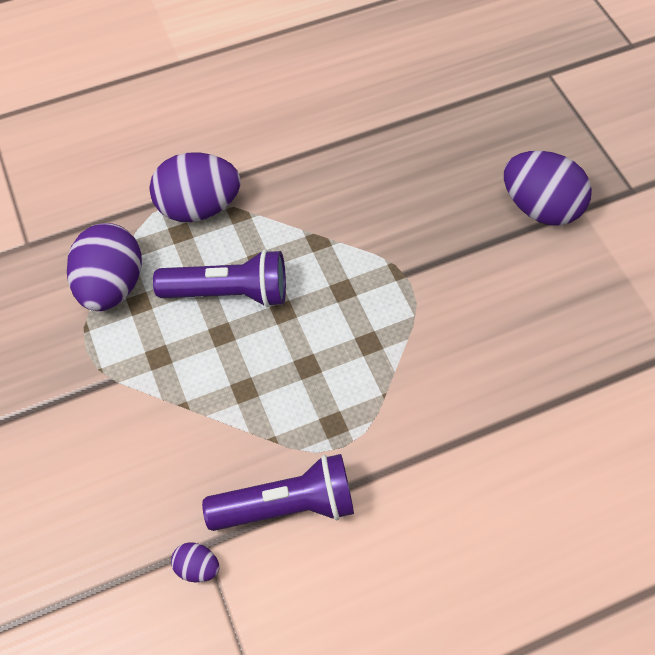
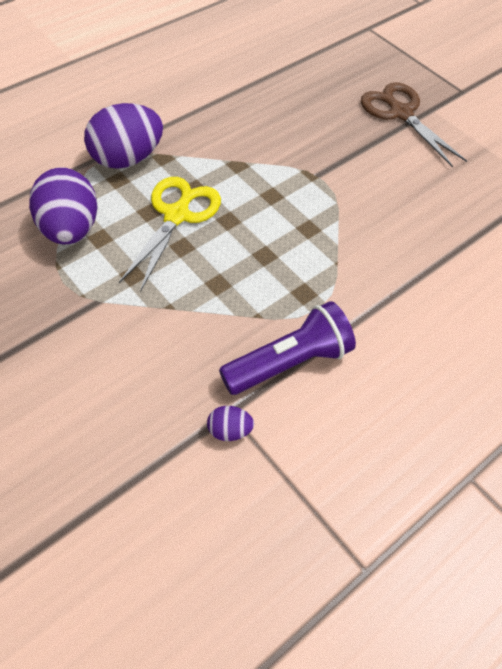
camera: 20 degrees left, 5 degrees down
(229, 292) = (177, 215): purple flashlight -> yellow scissors
(539, 207) = (400, 113): purple egg -> brown scissors

